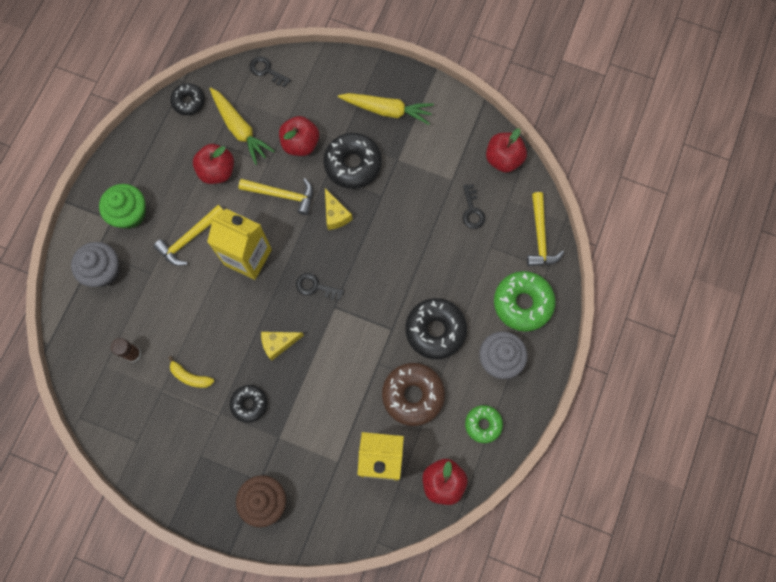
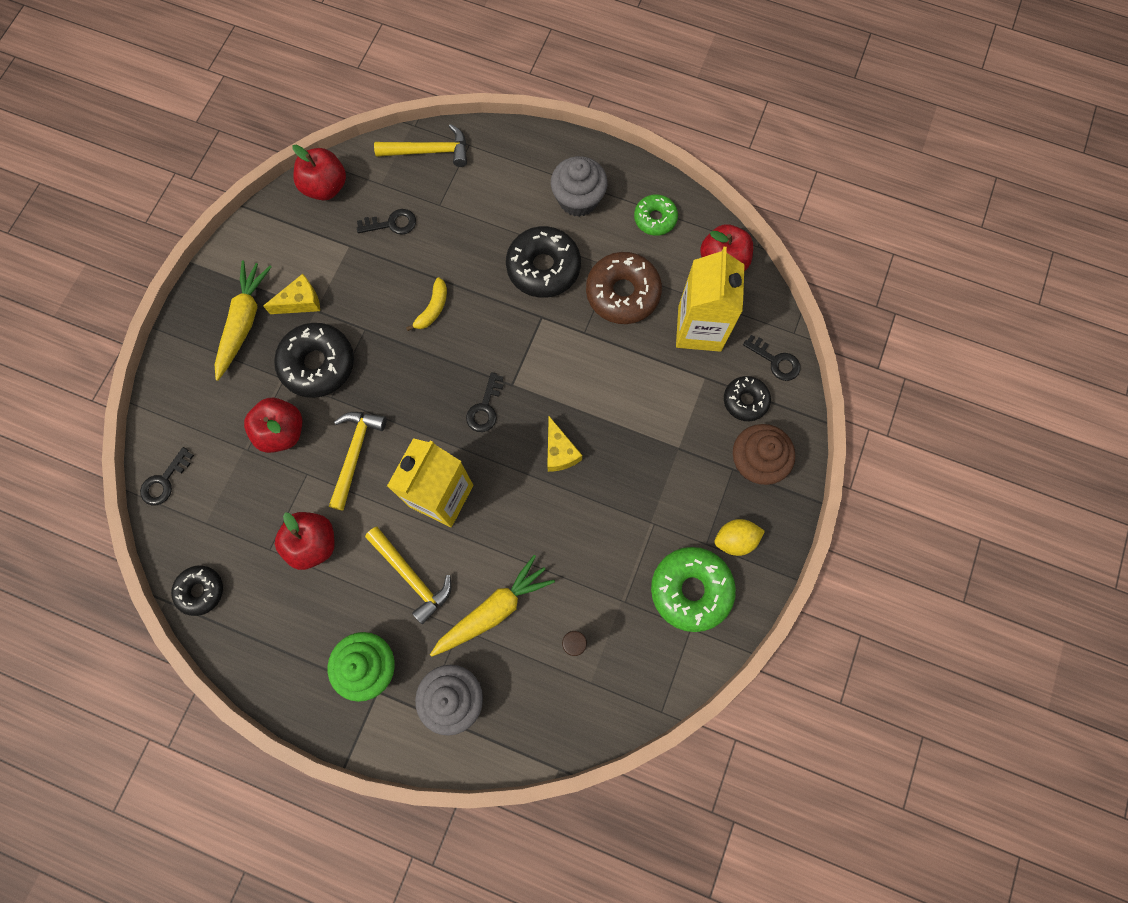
camera: 90 degrees left, 0 degrees up
(190, 376) = (604, 563): yellow banana -> yellow banana (433, 308)
(202, 480) = (735, 539): none -> yellow lemon
(240, 129) = (252, 515): yellow carrot -> yellow carrot (493, 610)
(249, 404) = (638, 485): black donut -> black donut (745, 401)
(335, 215) = (387, 385): yellow cheese -> yellow cheese (300, 302)
(351, 523) = (775, 361): none -> black key
(522, 303) = (511, 173): green donut -> green donut (691, 590)

